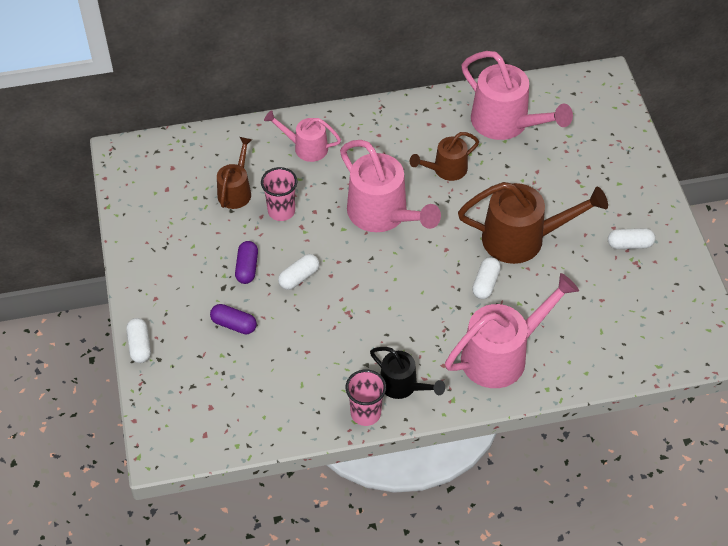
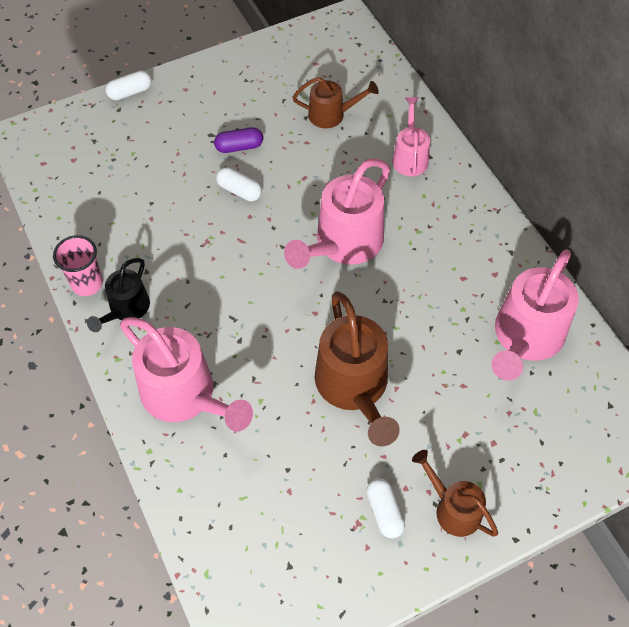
camera: 75 degrees right, 5 degrees up
(234, 324) = (169, 153): purple capsule -> none
(281, 211) = (318, 156): pink cup -> none
(445, 170) = (428, 289): brown watering can -> brown watering can (452, 508)
(485, 283) = (278, 361): white capsule -> none

